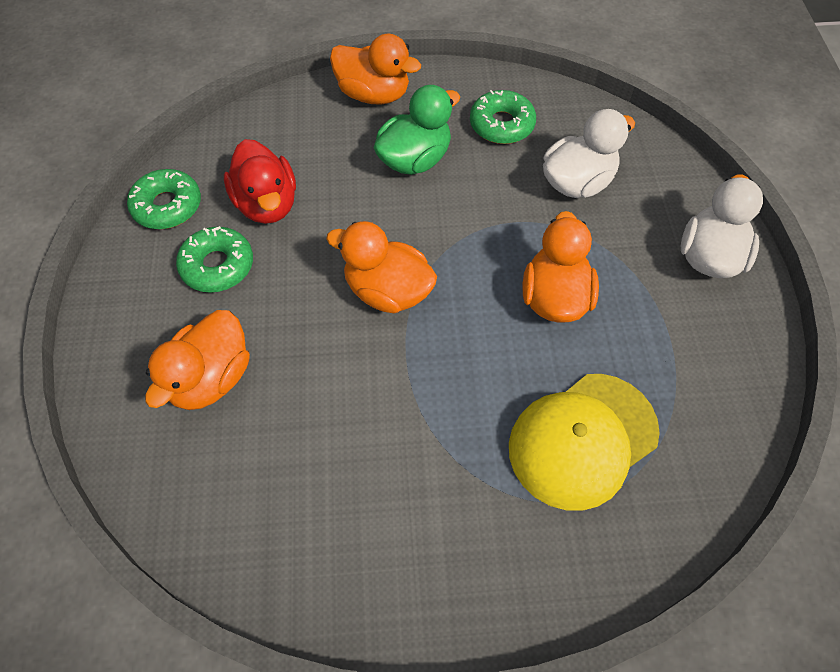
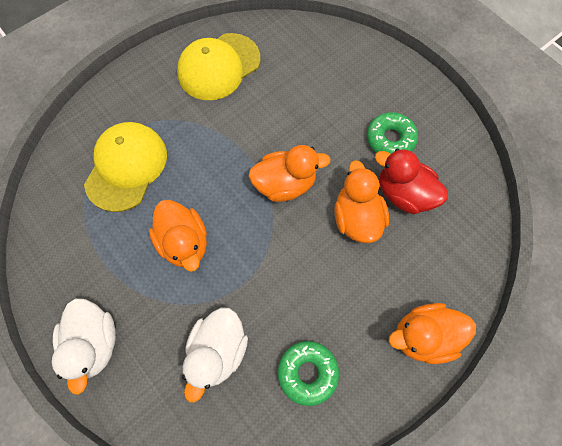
camera: 145 degrees right, 10 degrees up
(167, 206) = (456, 155): green donut -> none
(211, 378) = (333, 85): orange duck -> orange duck (356, 217)
(343, 524) = (219, 67): none -> yellow cap
(415, 159) = (344, 292): green duck -> none

